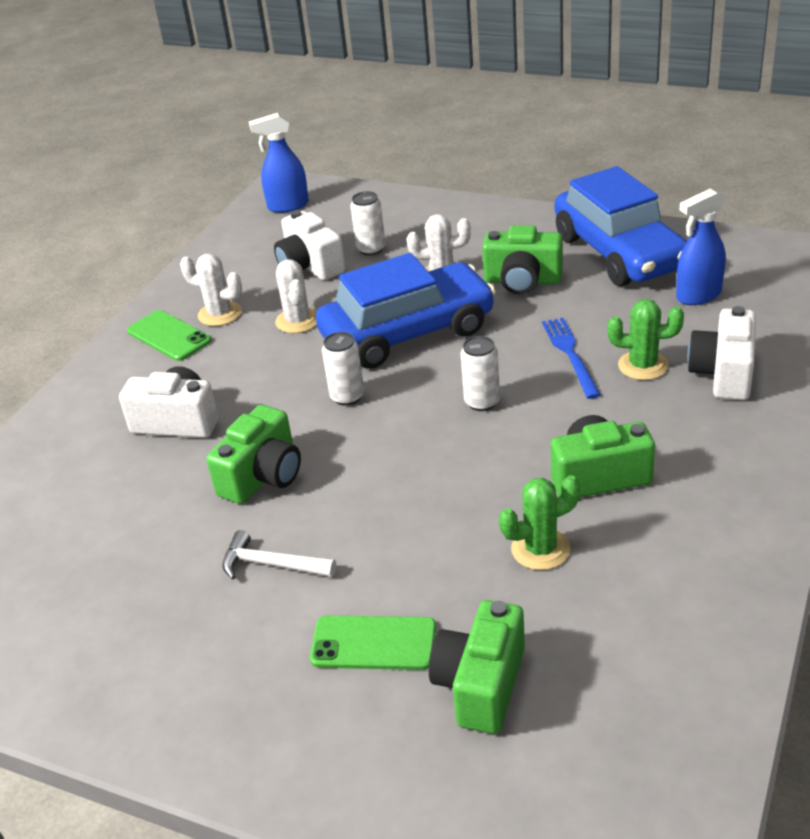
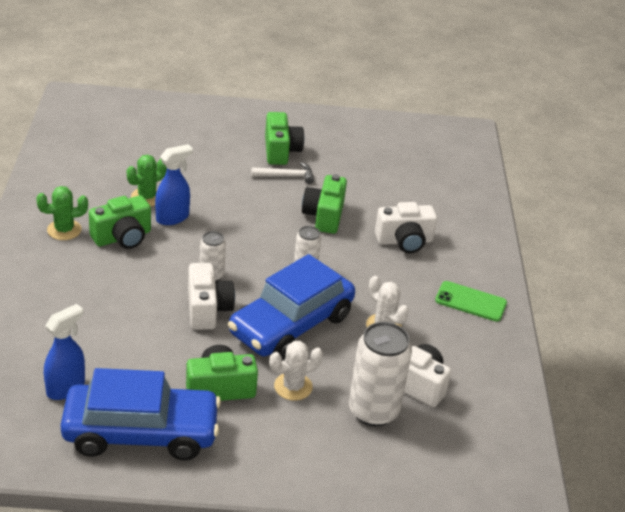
camera: 150 degrees right, 0 degrees up
(220, 314) = (450, 326): white cactus -> none
(287, 206) = (496, 463): blue spray bottle -> blue spray bottle (172, 218)
(371, 249) = (373, 411): white can -> white can, size x1.85
(373, 643) = (215, 152): green phone -> none
(481, 685) = (159, 144): green camera -> green camera (281, 151)
(570, 354) = (160, 319): blue fork -> none
(619, 252) = (141, 433): blue car -> blue car turned 135 degrees clockwise
(643, 365) = (105, 316): green cactus -> green cactus (64, 230)
(723, 373) = (45, 315): white camera -> white camera (207, 309)

